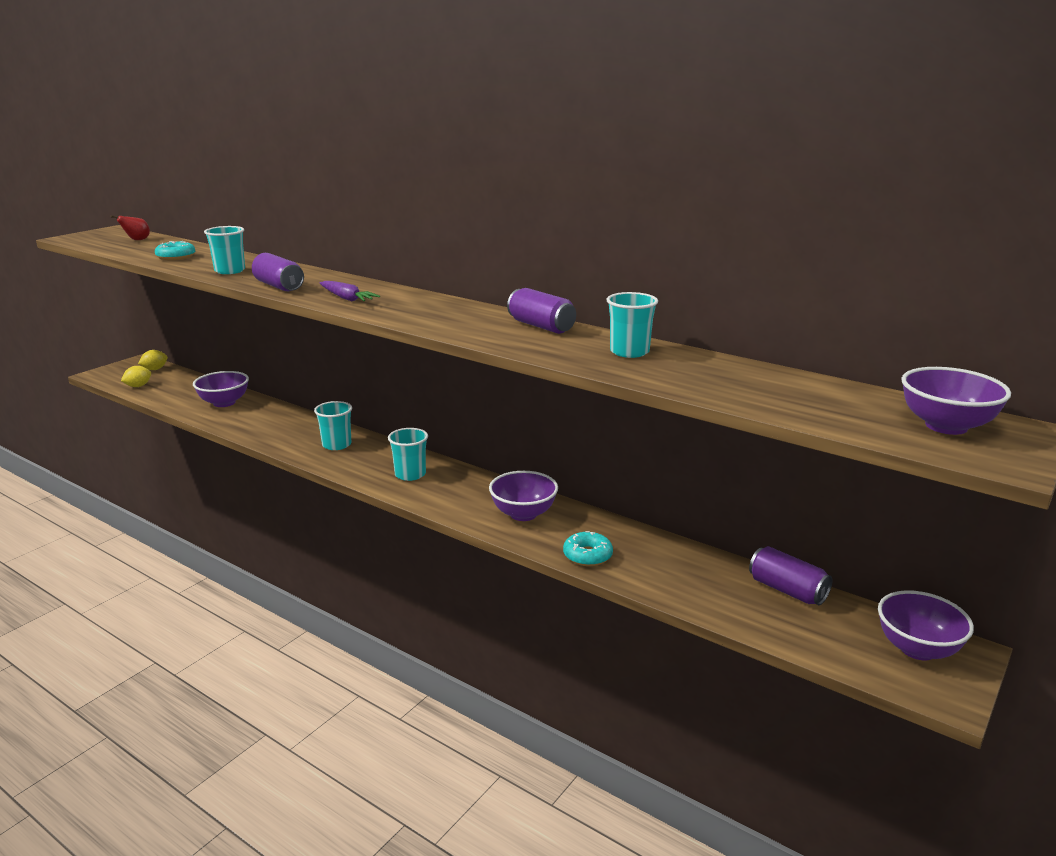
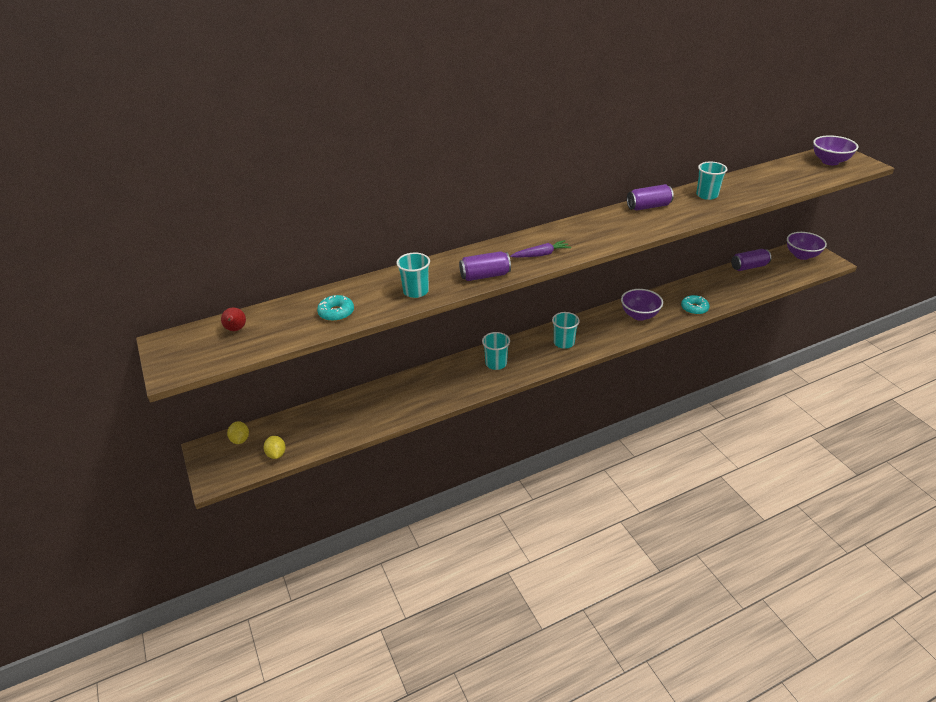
camera: 60 degrees left, 15 degrees up
(224, 403) = (367, 406): purple bowl -> none

